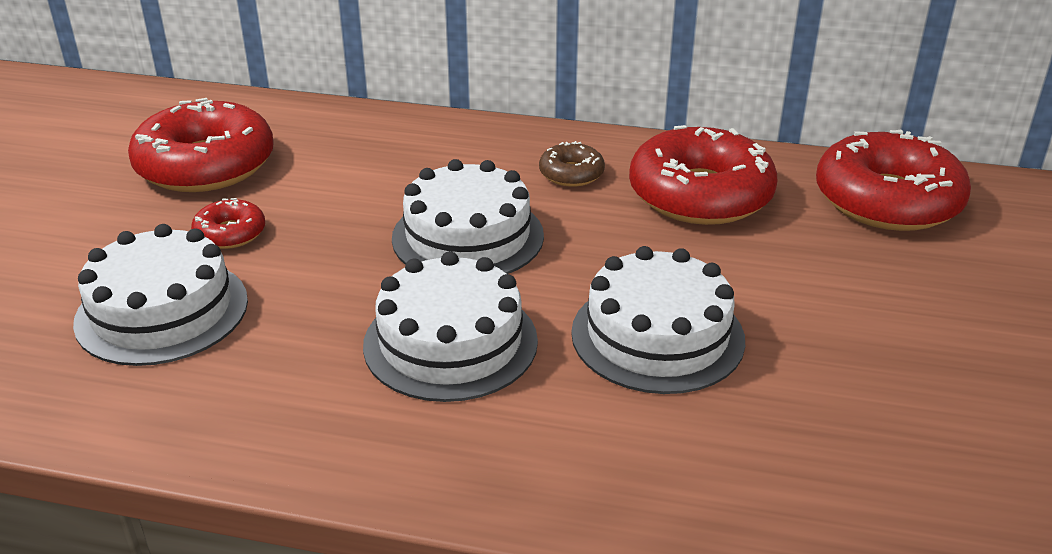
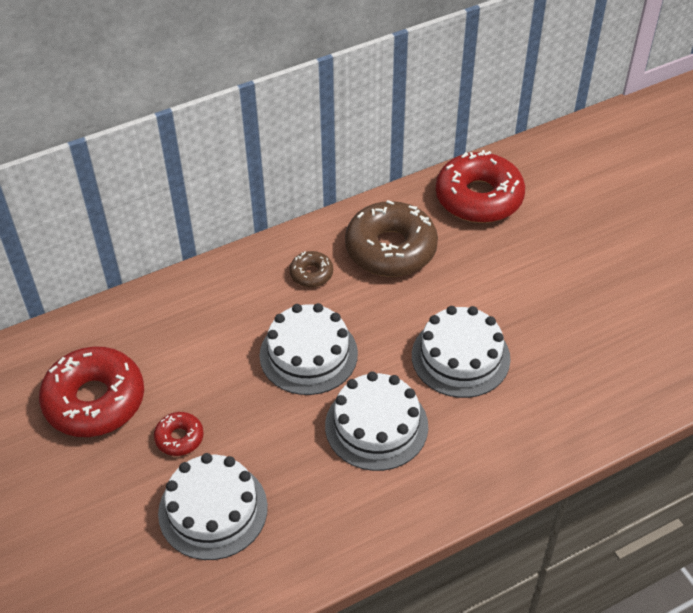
camera: 40 degrees left, 15 degrees up
(700, 195) = (391, 249): red donut -> brown donut

